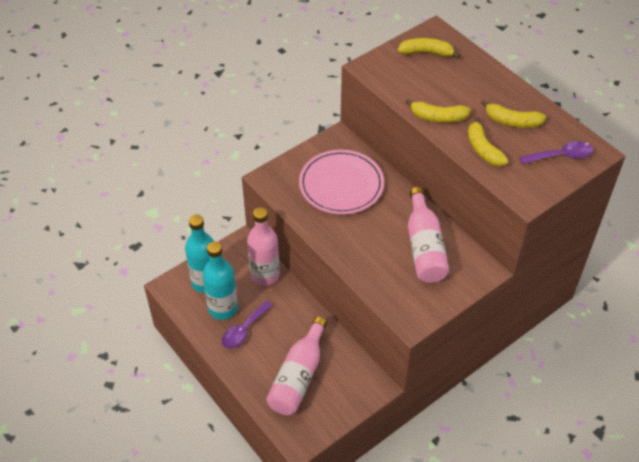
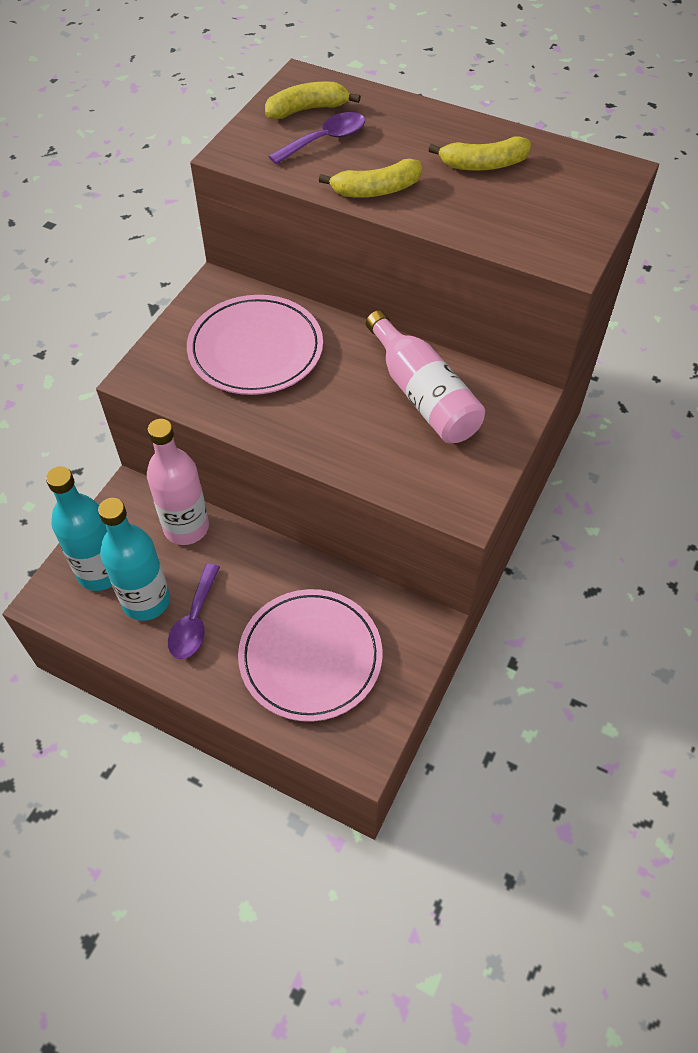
camera: 25 degrees left, 5 degrees up
(298, 376) = (310, 657): pink bottle -> pink plate
(483, 149) = (466, 213): yellow banana -> none
(561, 156) = (578, 189): purple spoon -> purple spoon (325, 140)

